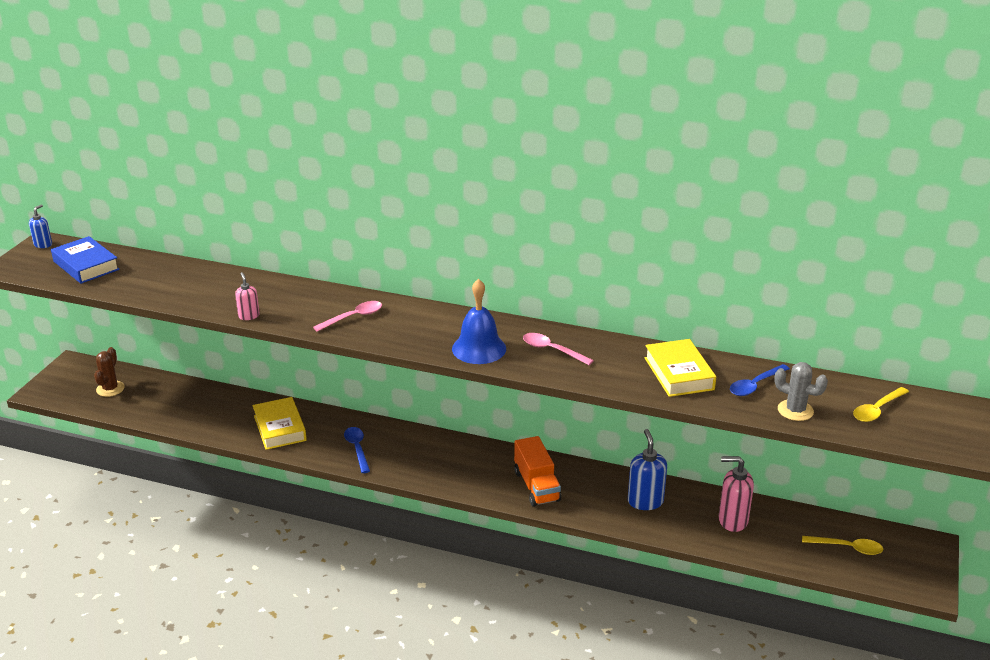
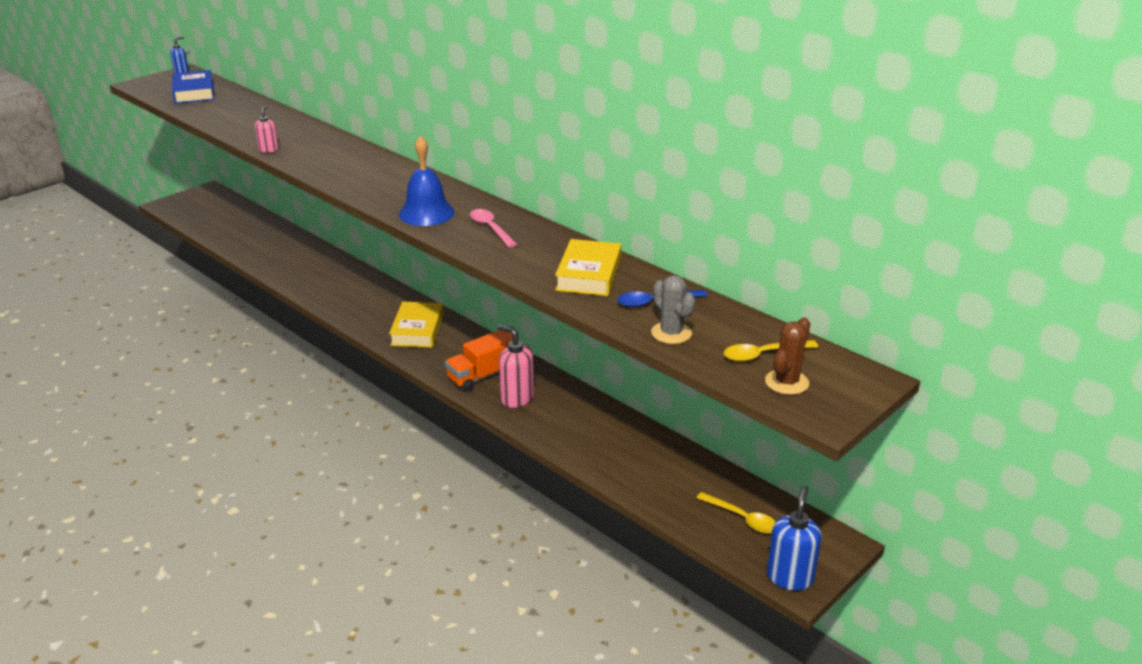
camera: 25 degrees right, 0 degrees up
(110, 389) = (217, 214): brown cactus -> brown cactus (786, 382)
(279, 428) = (313, 273): yellow book -> yellow book (417, 330)
(353, 317) = (350, 168): pink spoon -> none
(357, 449) = (359, 305): blue spoon -> none
(536, 486) = (483, 375): orange truck -> orange truck turned 45 degrees clockwise
(645, 501) = (572, 416): blue soap dispenser -> blue soap dispenser (790, 577)
(732, 520) = (643, 458): pink soap dispenser -> pink soap dispenser (516, 398)

